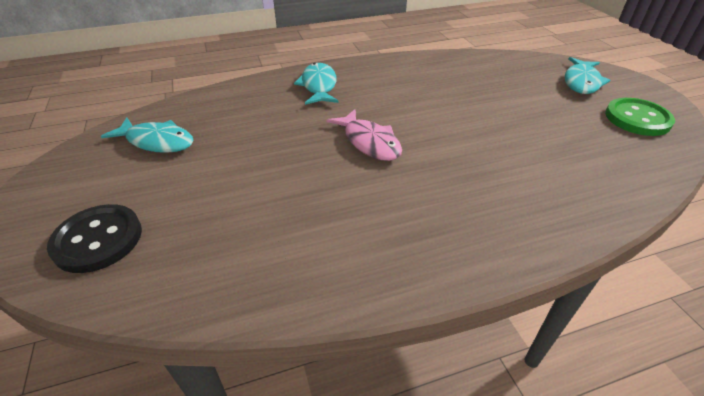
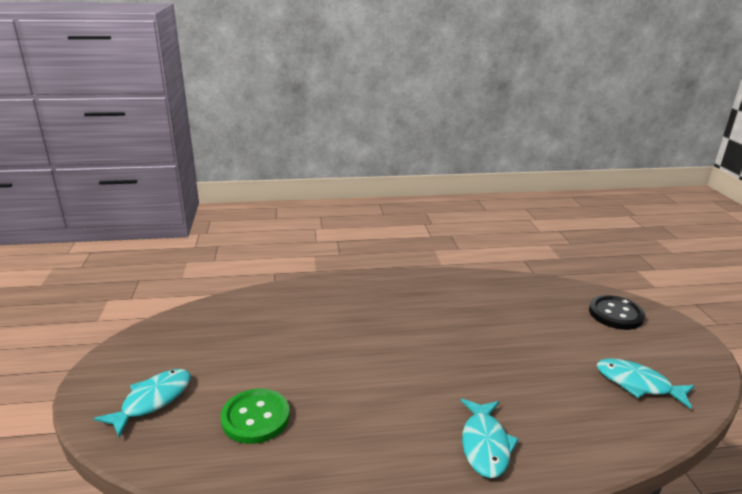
camera: 170 degrees left, 15 degrees down
(369, 142) = (433, 356): pink fish -> none
(637, 119) = (168, 346): green button -> green button (255, 417)

